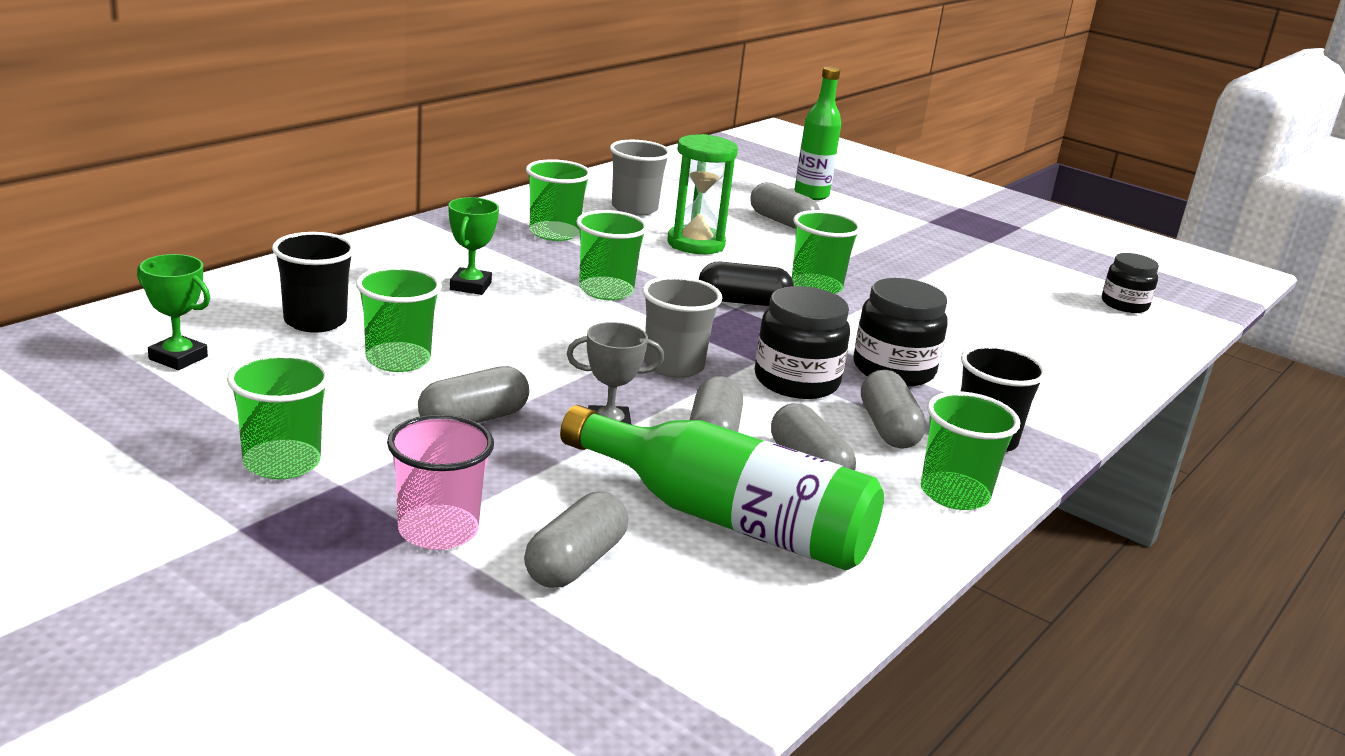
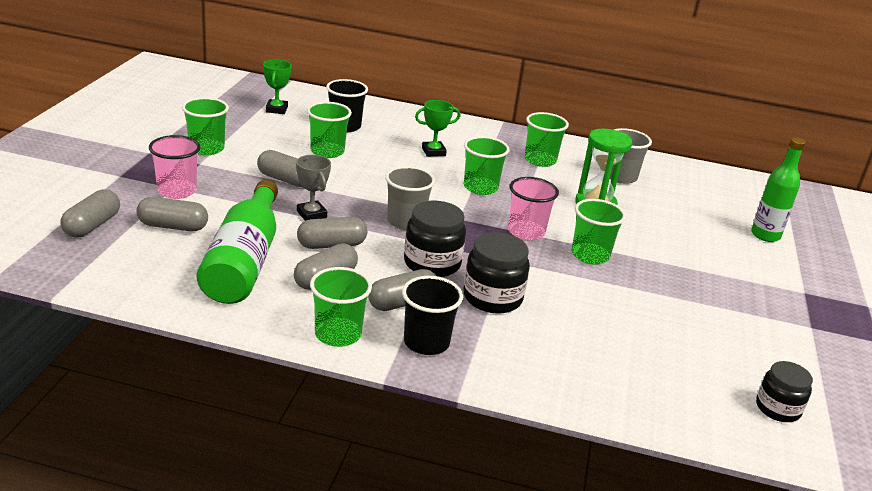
camera: 65 degrees right, 5 degrees up
(743, 302) = (526, 232): black capsule -> pink cup
(782, 222) = (688, 230): grey capsule -> grey capsule (92, 225)

